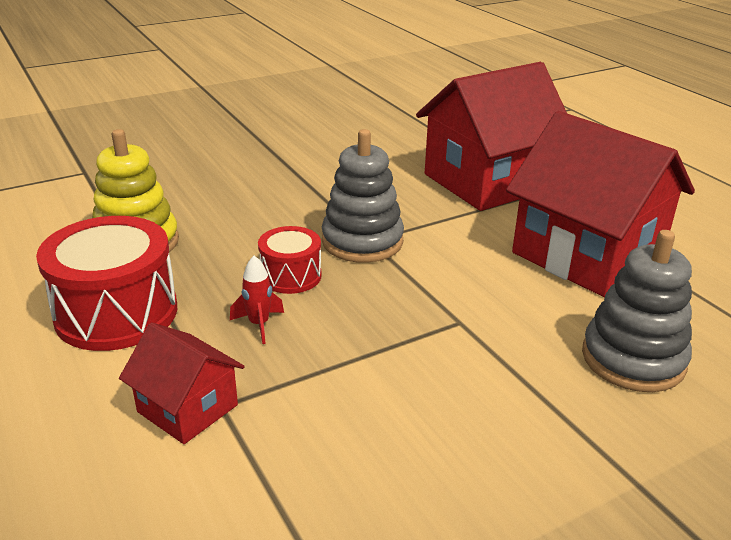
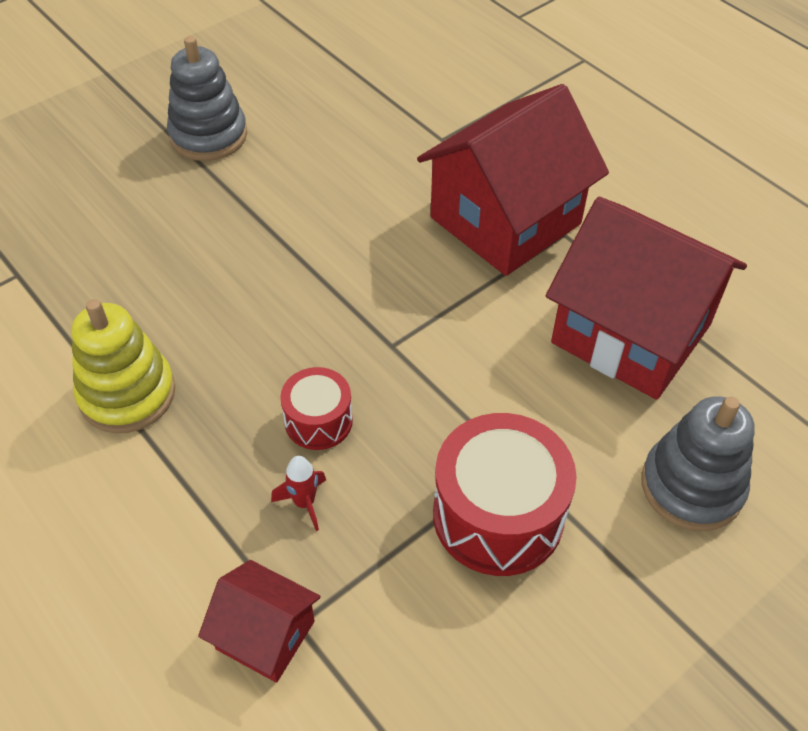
camera: 10 degrees left, 20 degrees up
(116, 313) = (144, 512): red drum -> red drum (498, 515)
(362, 241) = (384, 350): grey stacking toy -> grey stacking toy (208, 136)

